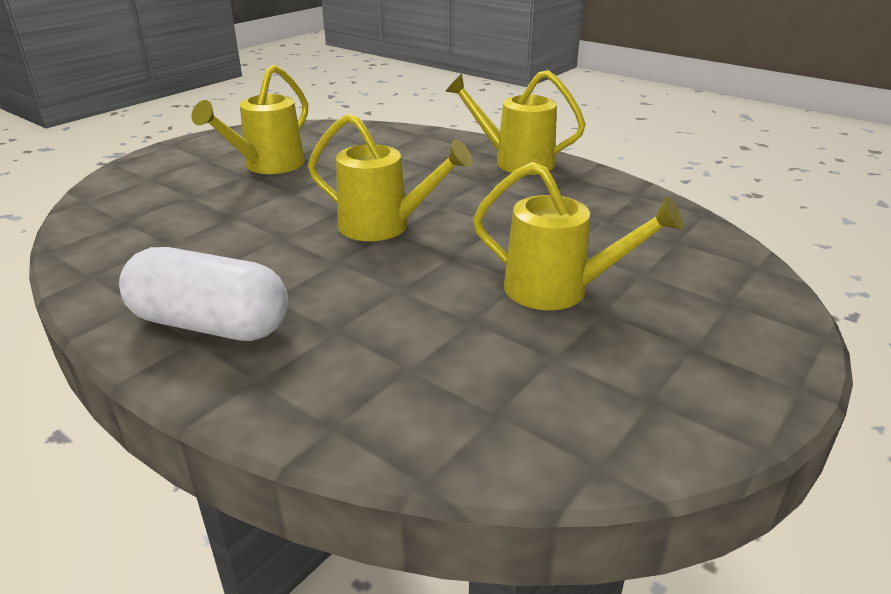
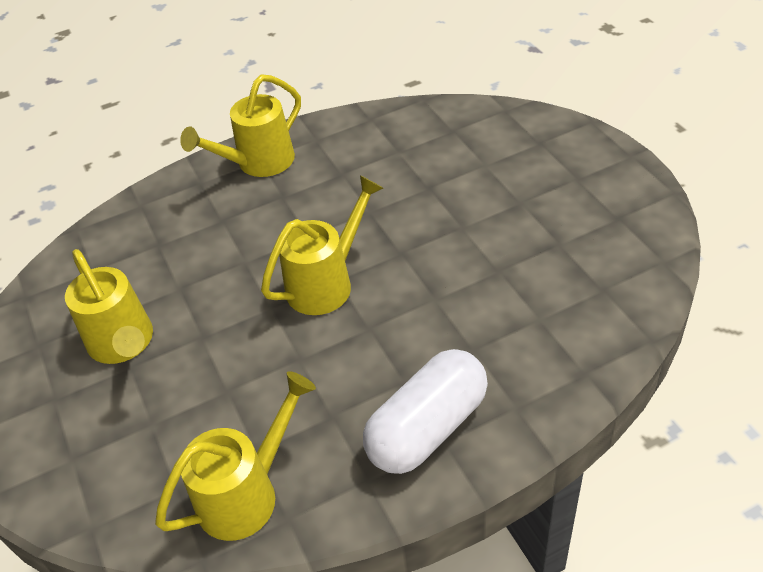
camera: 60 degrees left, 15 degrees up
(559, 290) = (484, 213): yellow watering can -> yellow watering can (247, 493)

